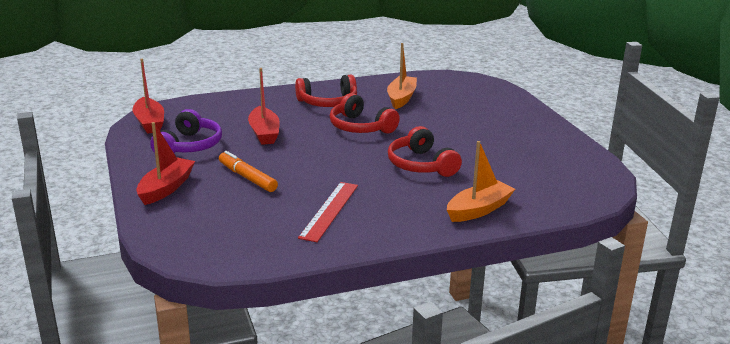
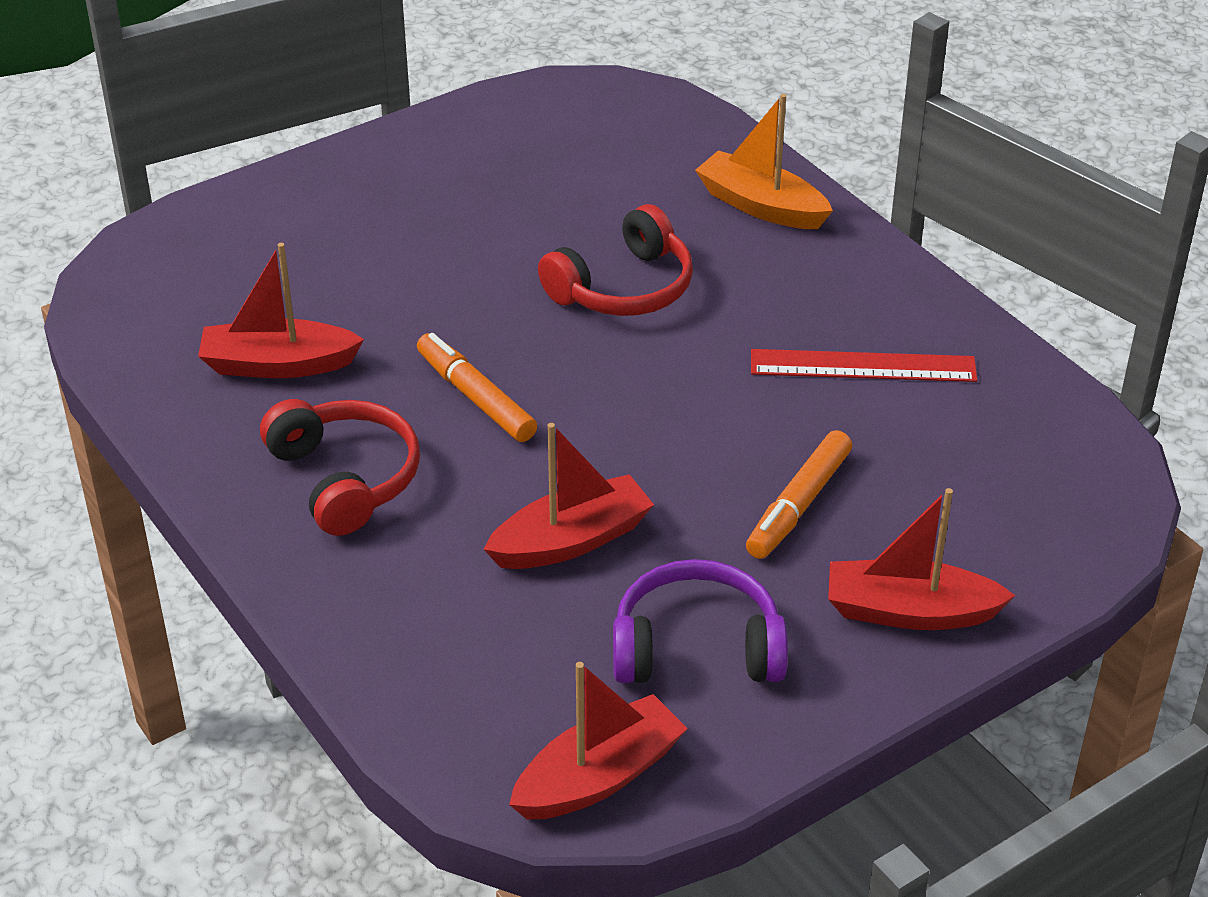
camera: 105 degrees left, 15 degrees up
(360, 127) = (475, 397): red headphones -> orange marker
(401, 98) = (278, 364): orange boat -> red boat

